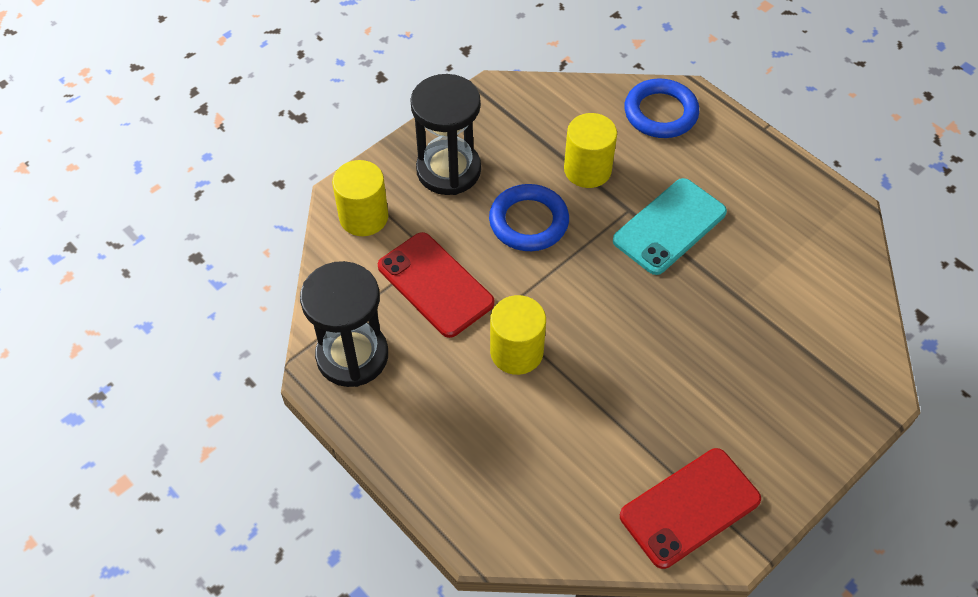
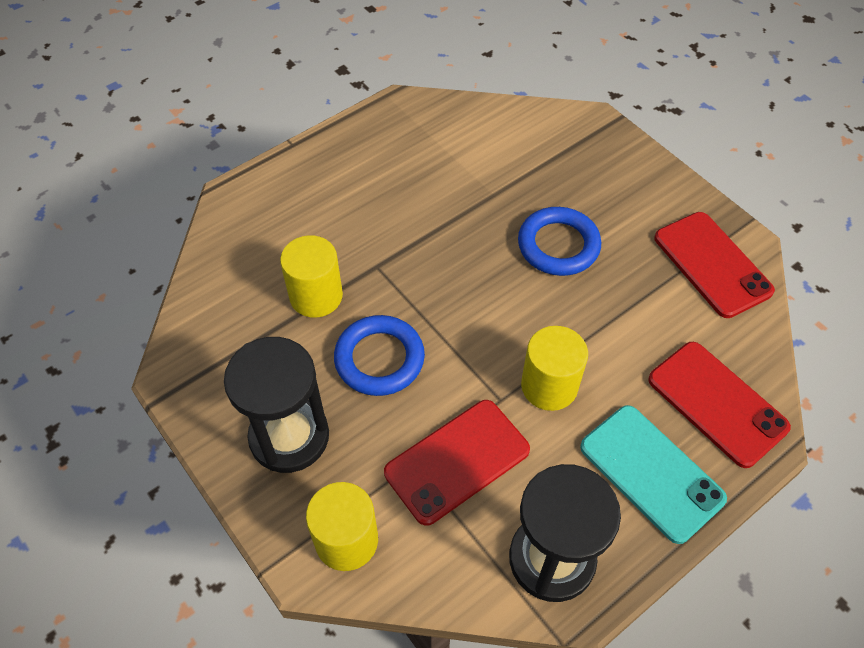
camera: 85 degrees left, 0 degrees up
(514, 498) = (717, 403): none -> red phone
(660, 113) = (250, 222): blue ring -> blue ring (558, 245)
(669, 226) = (403, 235): turquoise phone -> turquoise phone (651, 472)

